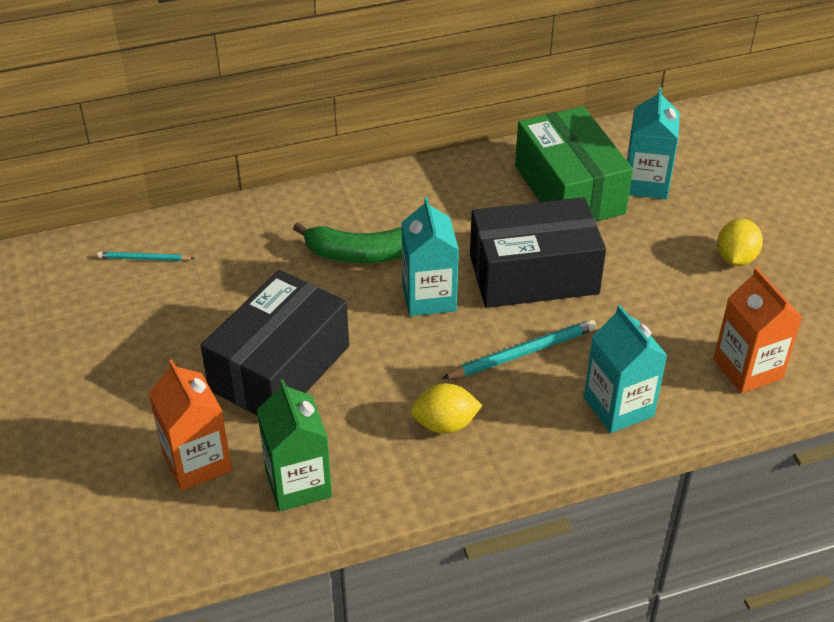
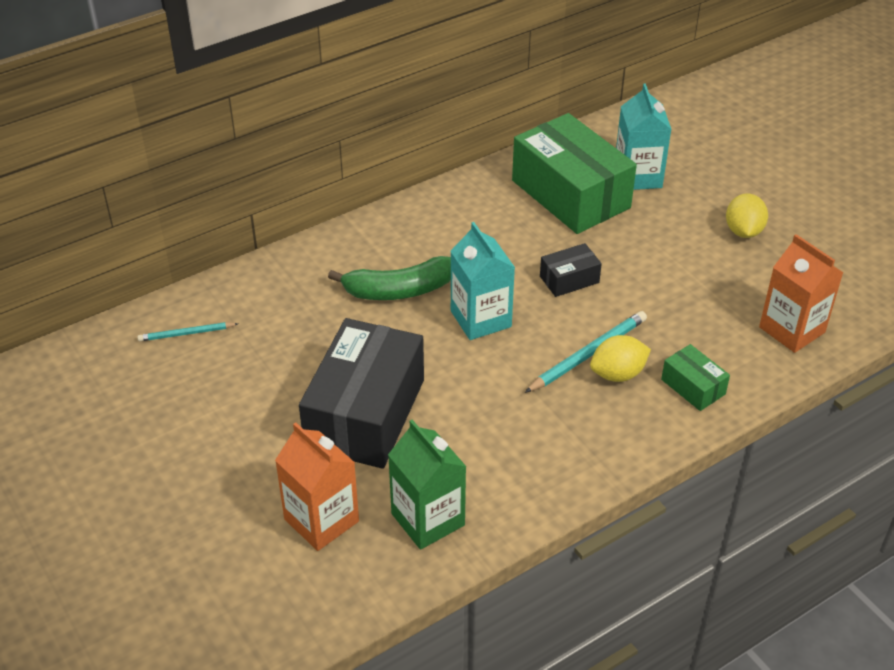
camera: 15 degrees left, 0 degrees up
(445, 424) = (543, 435): yellow lemon -> yellow lemon (617, 374)
(533, 274) = (569, 279): black box -> black box, size x0.45
(618, 407) = (693, 387): turquoise carton -> green box

